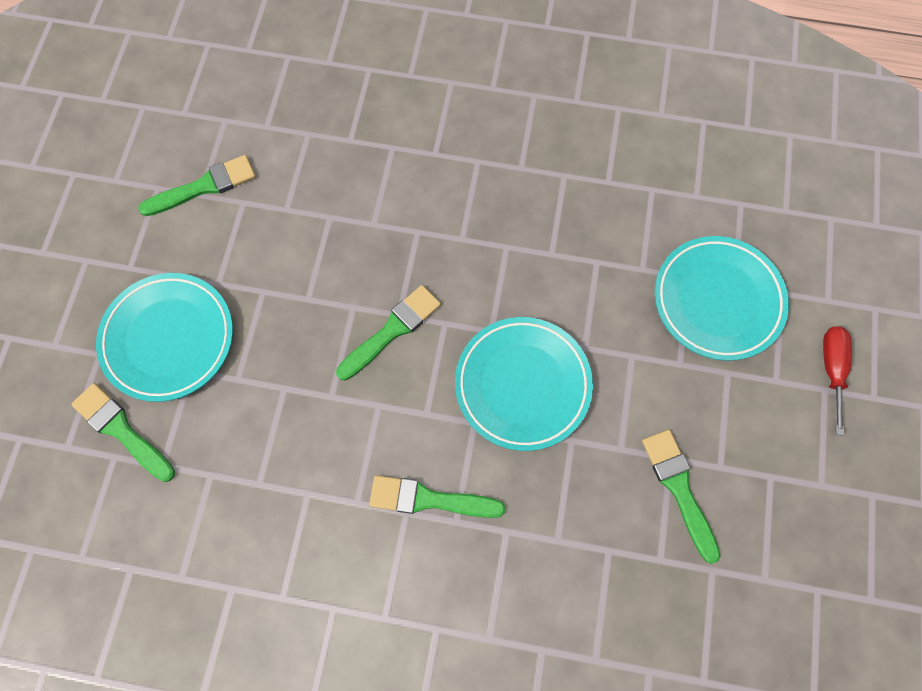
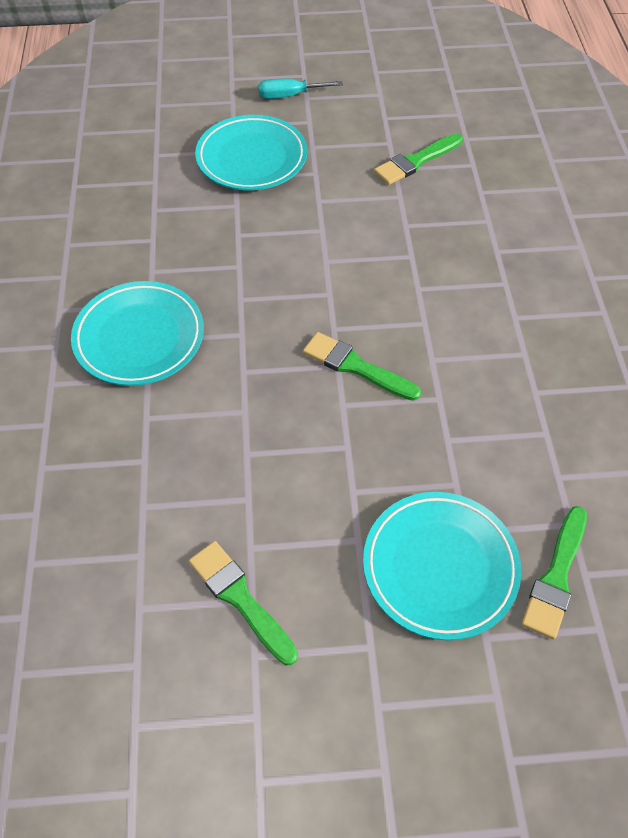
camera: 105 degrees left, 15 degrees down
(429, 499) = (497, 304): green brush -> none
(522, 385) = (371, 263): turquoise plate -> turquoise plate (139, 338)
(831, 369) = (289, 96): red screwdriver -> turquoise screwdriver

